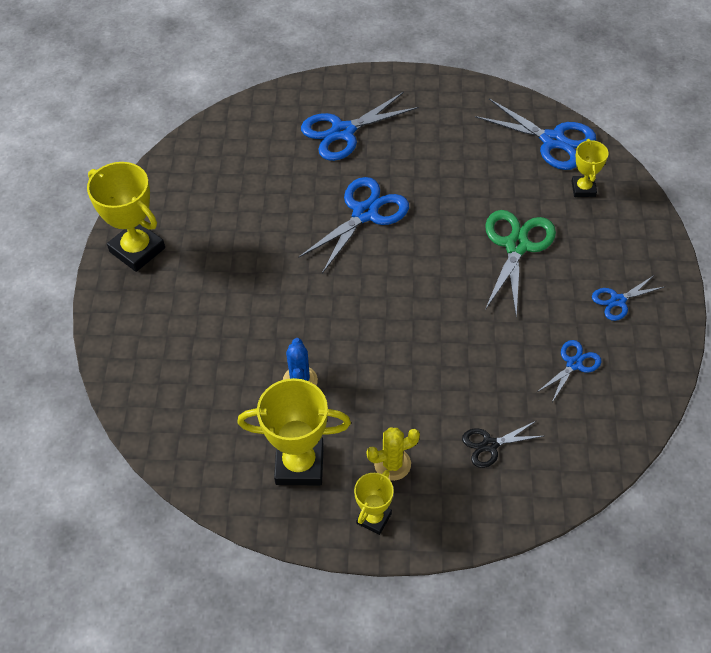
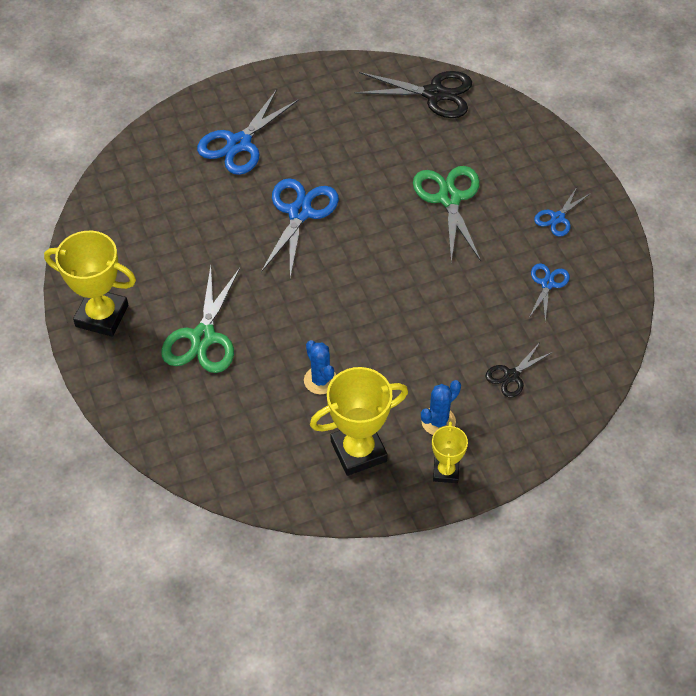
camera: 25 degrees left, 0 degrees up
(214, 301) = (202, 338): none -> green scissors
(392, 464) = (438, 421): yellow cactus -> blue cactus
(553, 141) = (434, 94): blue scissors -> black scissors
(583, 188) = (482, 129): yellow trophy -> none

